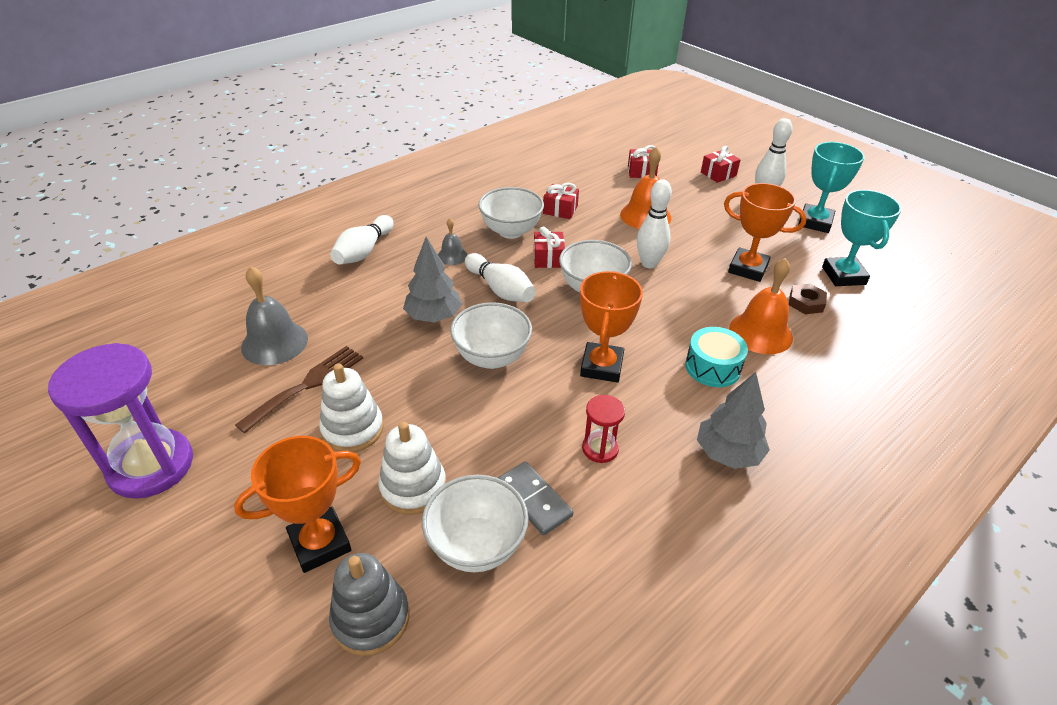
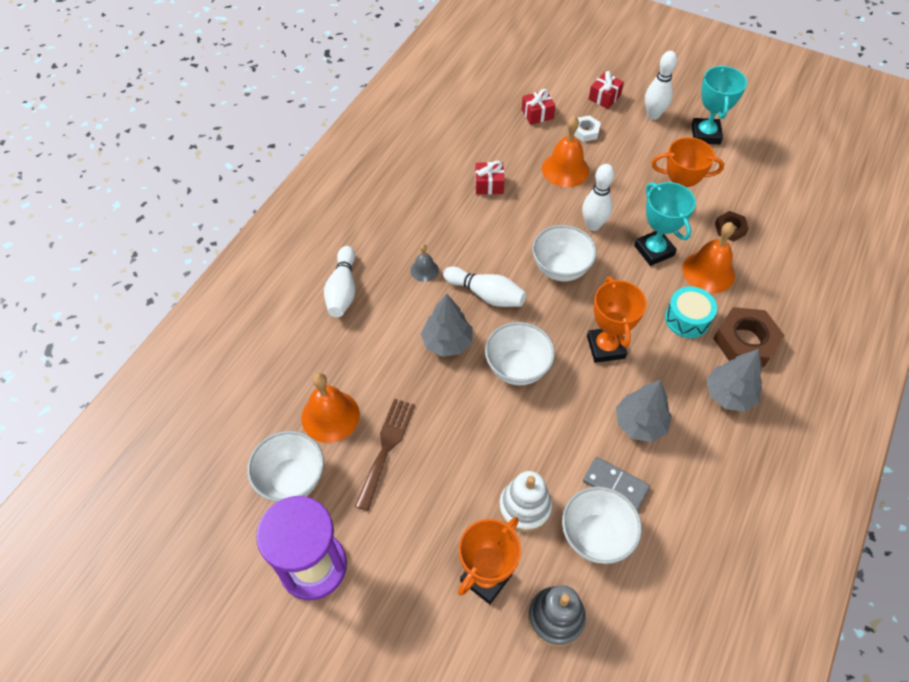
camera: 20 degrees left, 15 degrees up
(274, 342) = (330, 416): grey bell -> orange bell
(352, 429) = (449, 475): white stacking toy -> none
(511, 231) = (459, 224): white bowl -> white bowl (292, 479)
(548, 258) = (508, 246): red gift -> none
(600, 448) = (640, 423): red hourglass -> grey tree
(684, 193) = (585, 131): none -> white nut
(775, 407) = (745, 341): none -> brown nut
(843, 276) = (747, 190): turquoise trophy -> turquoise trophy (653, 250)

